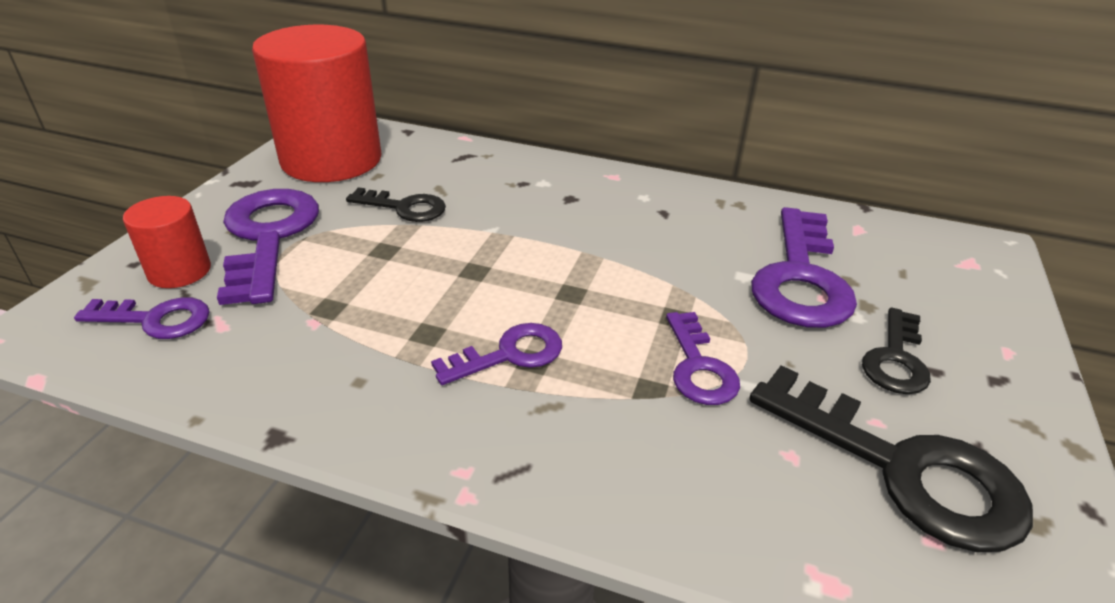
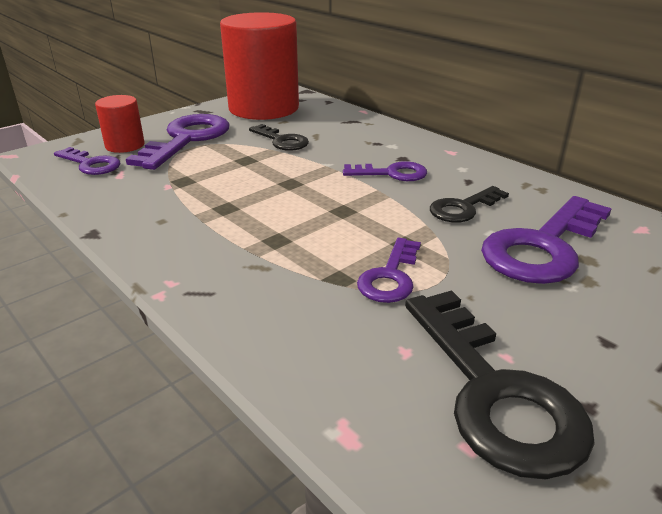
camera: 30 degrees right, 5 degrees down
(510, 354) = (264, 232): purple key -> purple key (392, 173)
(896, 359) = (574, 322): black key -> black key (463, 208)

